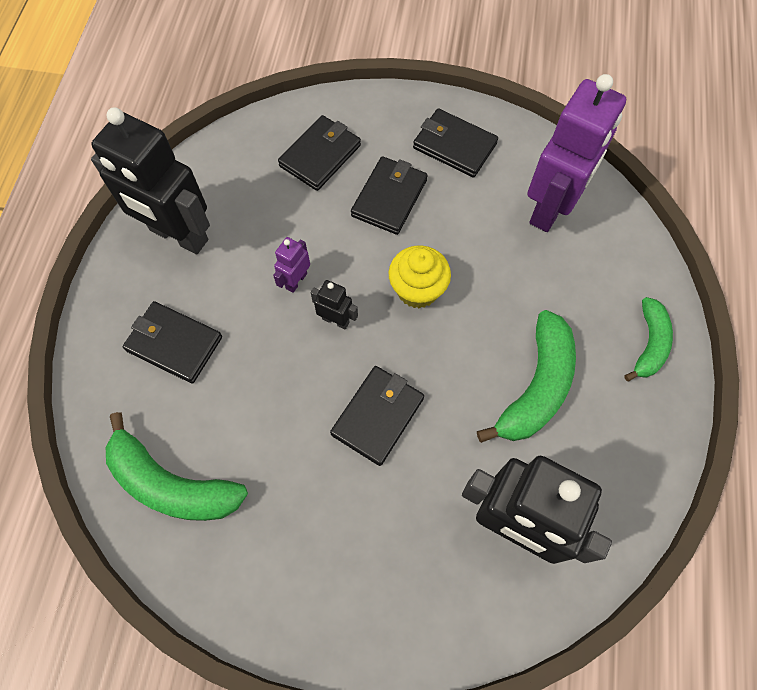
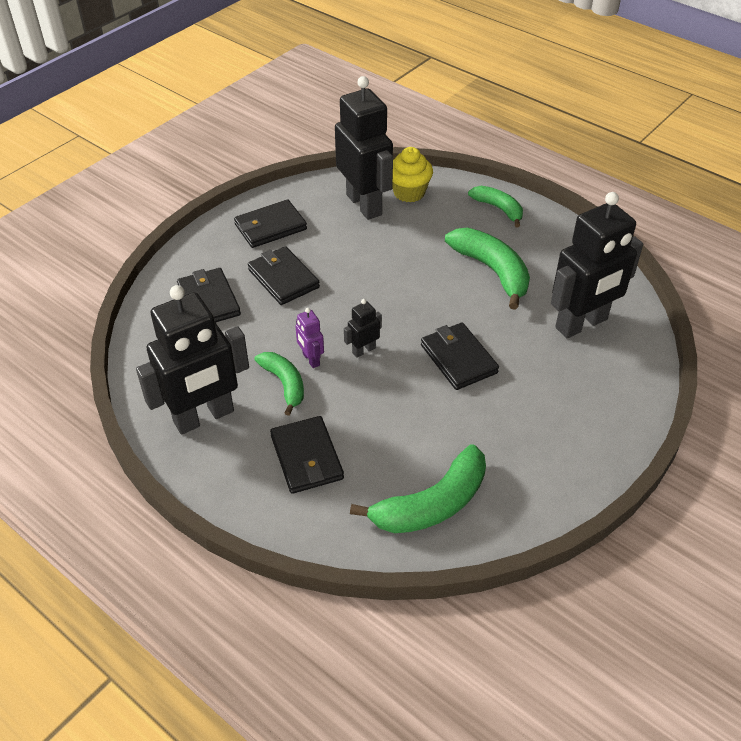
camera: 60 degrees left, 20 degrees down
(174, 344) = (306, 457): black wallet -> black wallet turned 75 degrees counterclockwise
(252, 276) = (284, 384): none -> green banana
(417, 290) = (374, 296): yellow cupcake -> yellow cupcake (409, 192)
(551, 208) = (364, 204): purple robot -> black robot

